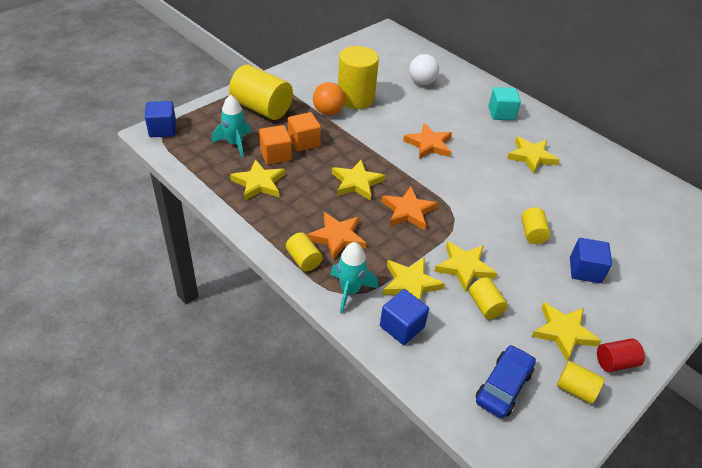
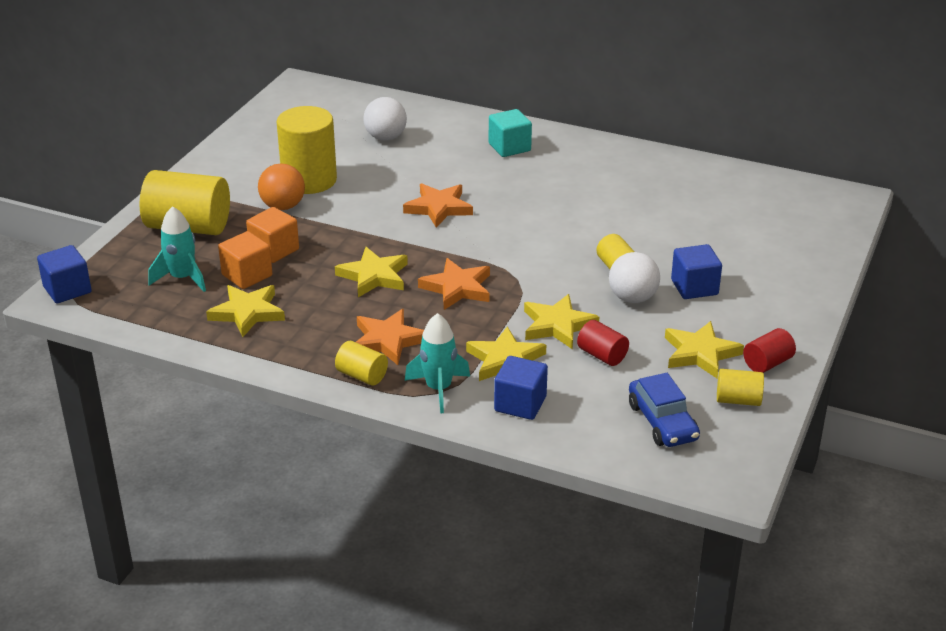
camera: 20 degrees left, 10 degrees down
(485, 306) = (602, 355): yellow cylinder -> red cylinder
(503, 386) = (662, 422): blue car -> blue car turned 150 degrees clockwise
(531, 157) = (573, 186): yellow star -> none
(532, 263) = (632, 298): none -> white ball

